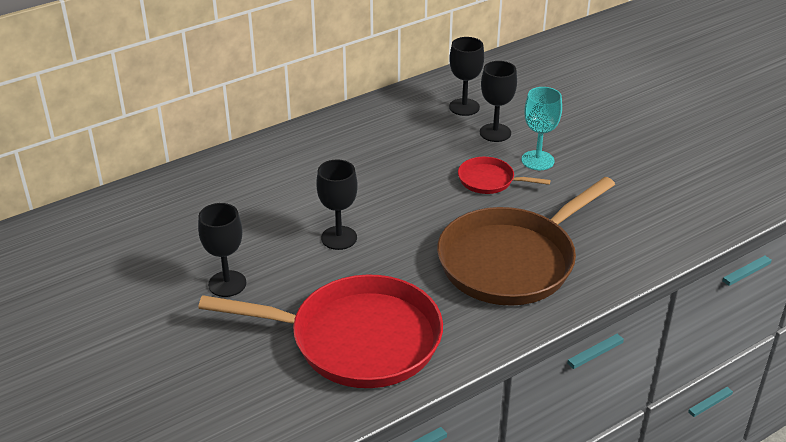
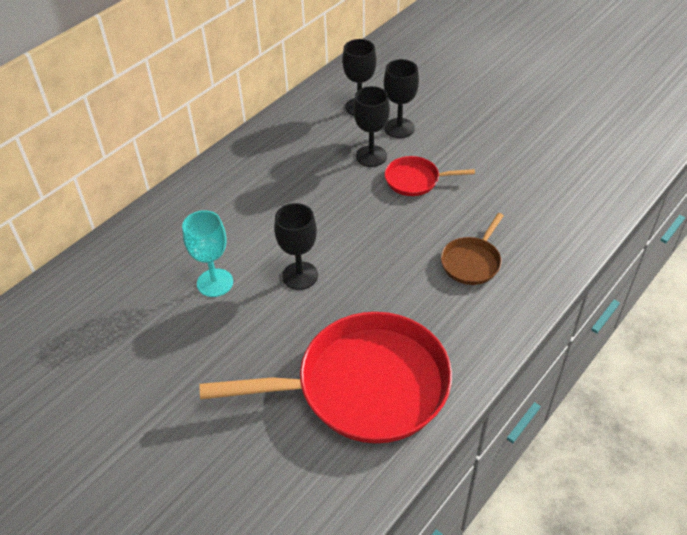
camera: 15 degrees left, 10 degrees up
(227, 284) = (210, 355): black goblet -> black goblet (371, 156)
(512, 261) = (472, 262): brown pan -> brown pan, size x0.45
(537, 160) = (450, 149): turquoise goblet -> turquoise goblet (215, 283)

